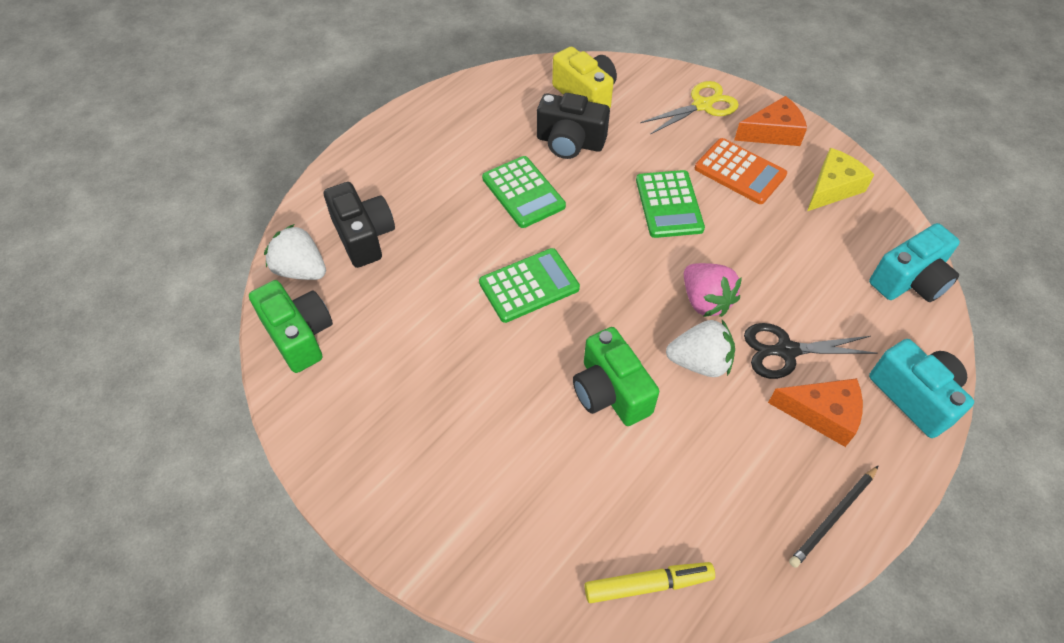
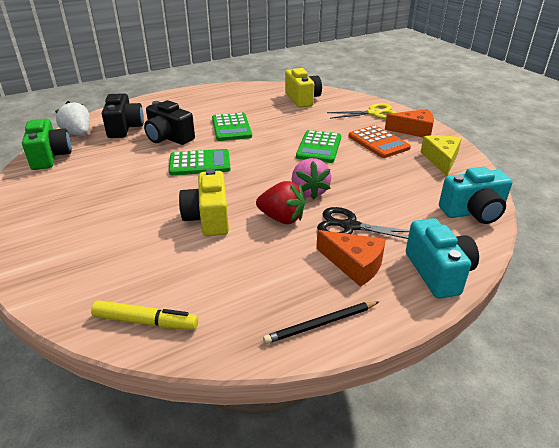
camera: 20 degrees right, 20 degrees down
(570, 142) = (277, 114): black camera -> black camera (168, 138)
(610, 392) = (208, 218): green camera -> yellow camera
(699, 362) = (281, 218): white strawberry -> red strawberry
(832, 188) = (441, 159): yellow cheese -> yellow cheese turned 60 degrees counterclockwise

